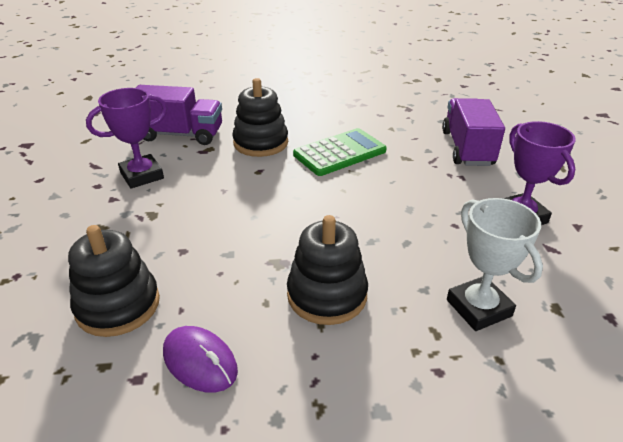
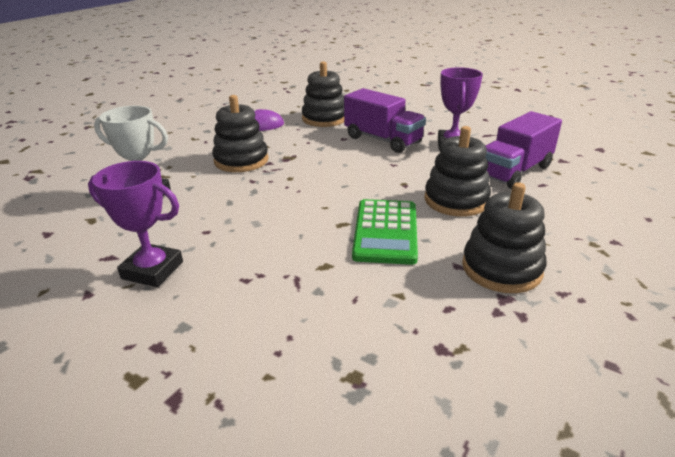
camera: 130 degrees right, 5 degrees down
(325, 111) = (501, 268): none -> black stacking toy
(467, 148) = (280, 325): purple truck -> purple truck (382, 140)

